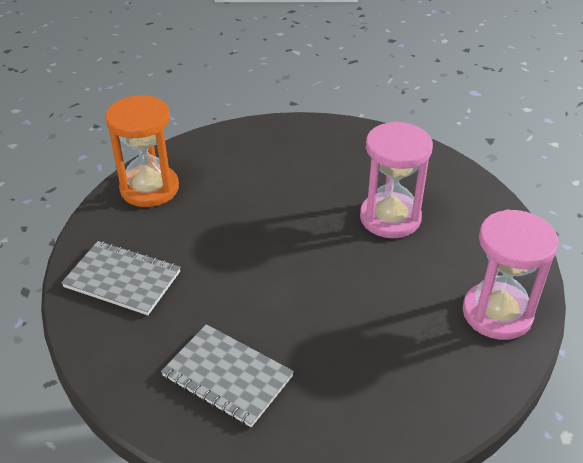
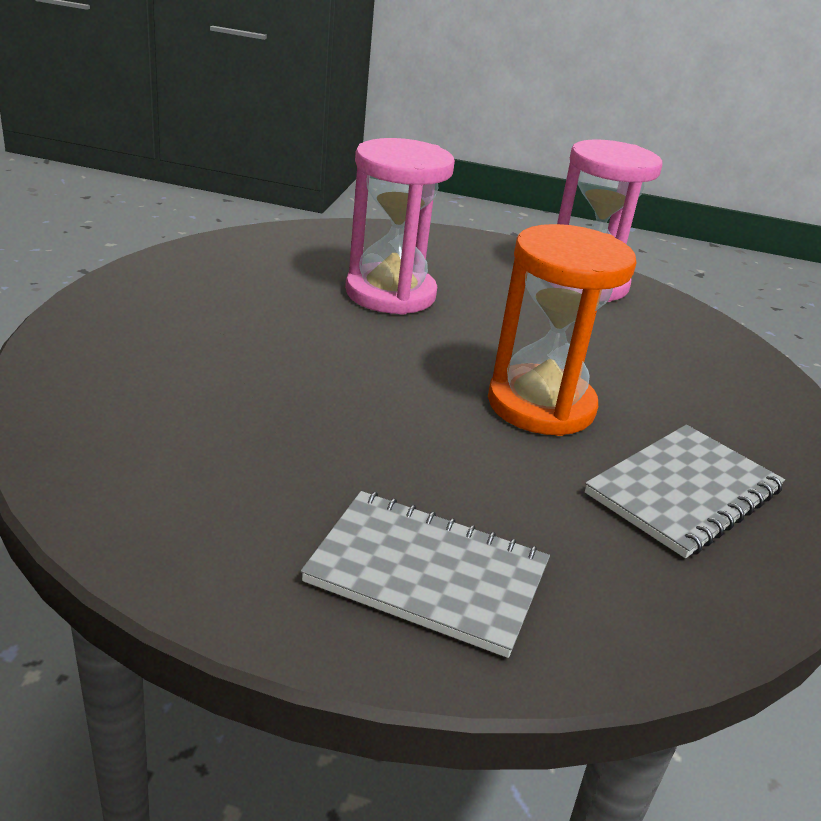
camera: 80 degrees left, 10 degrees down
(122, 279) = (427, 574): grey notebook -> grey notebook turned 75 degrees clockwise
(149, 188) = (150, 492): orange hourglass -> orange hourglass (541, 405)

